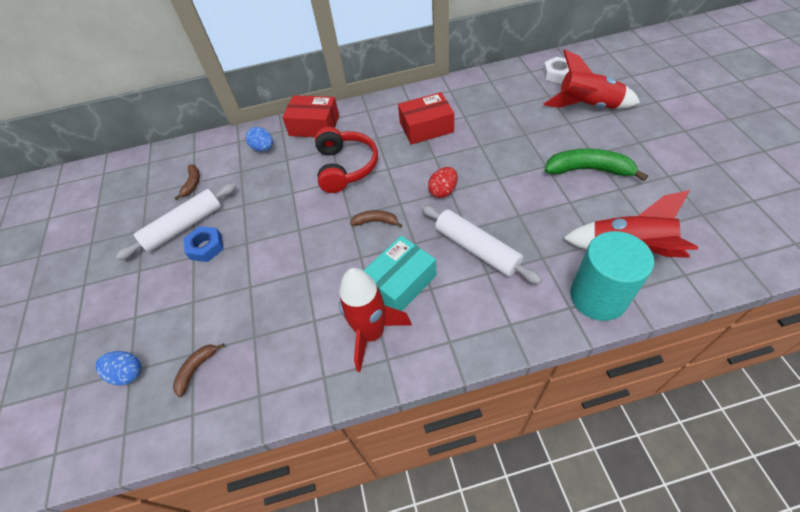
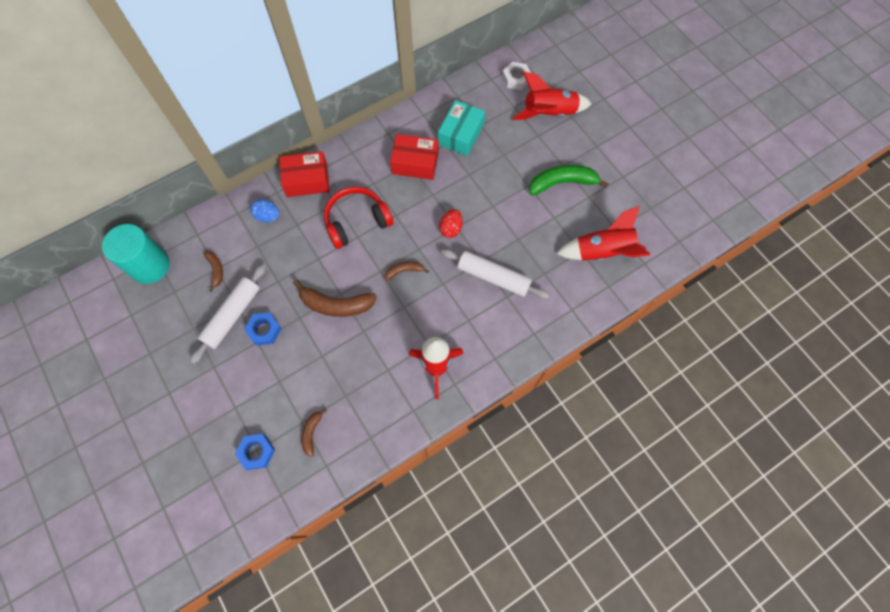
camera: 25 degrees left, 15 degrees up
(128, 373) = (256, 452): blue egg -> blue nut
(289, 238) = (335, 304): none -> brown banana
(346, 167) = (357, 221): red headphones -> red headphones turned 90 degrees counterclockwise
(400, 282) = (444, 321): turquoise box -> turquoise box (461, 134)
(426, 127) = (415, 163): red box -> red box turned 45 degrees clockwise
(598, 297) = (589, 296): turquoise cylinder -> turquoise cylinder (150, 266)

